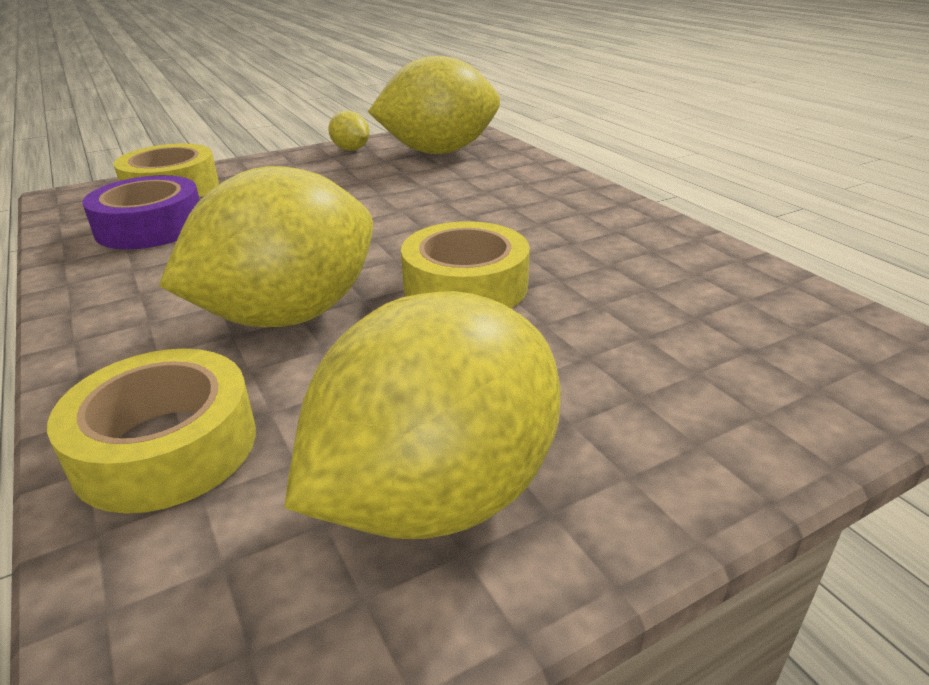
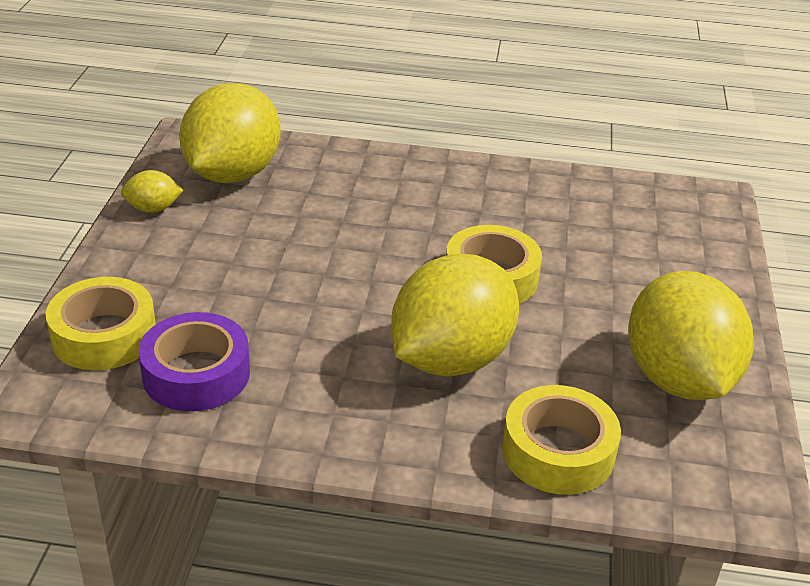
camera: 55 degrees left, 5 degrees up
(289, 315) = (451, 359): yellow lemon -> yellow lemon turned 45 degrees clockwise

